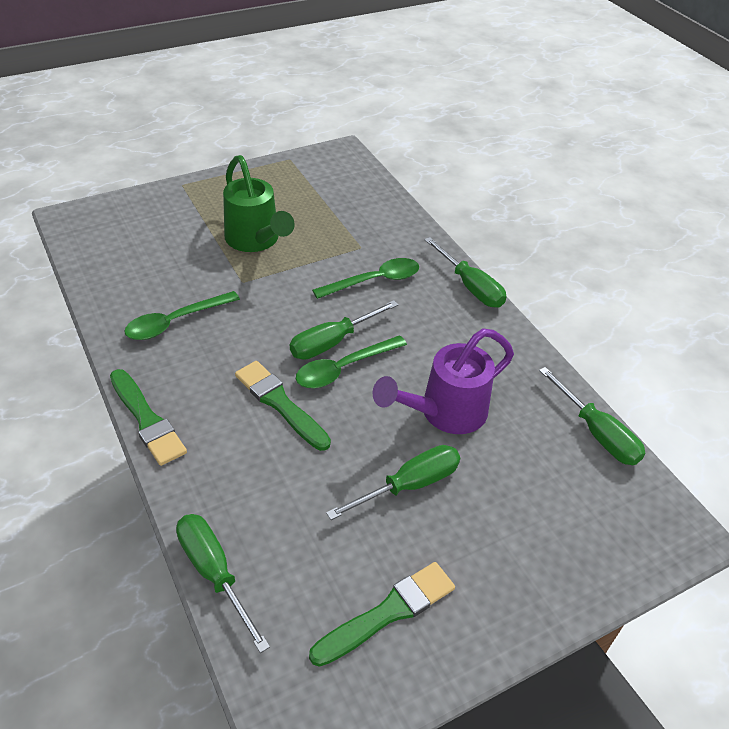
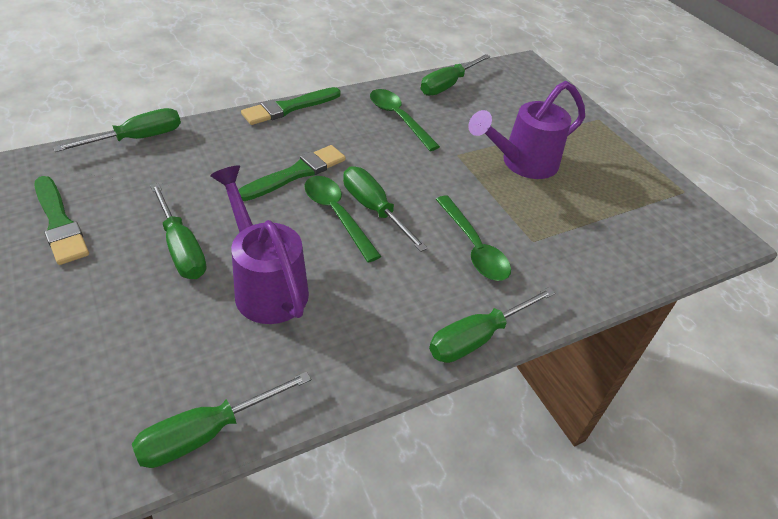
camera: 90 degrees right, 0 degrees up
(107, 280) = (447, 85): none -> green screwdriver
(256, 241) = (522, 163): green watering can -> purple watering can

